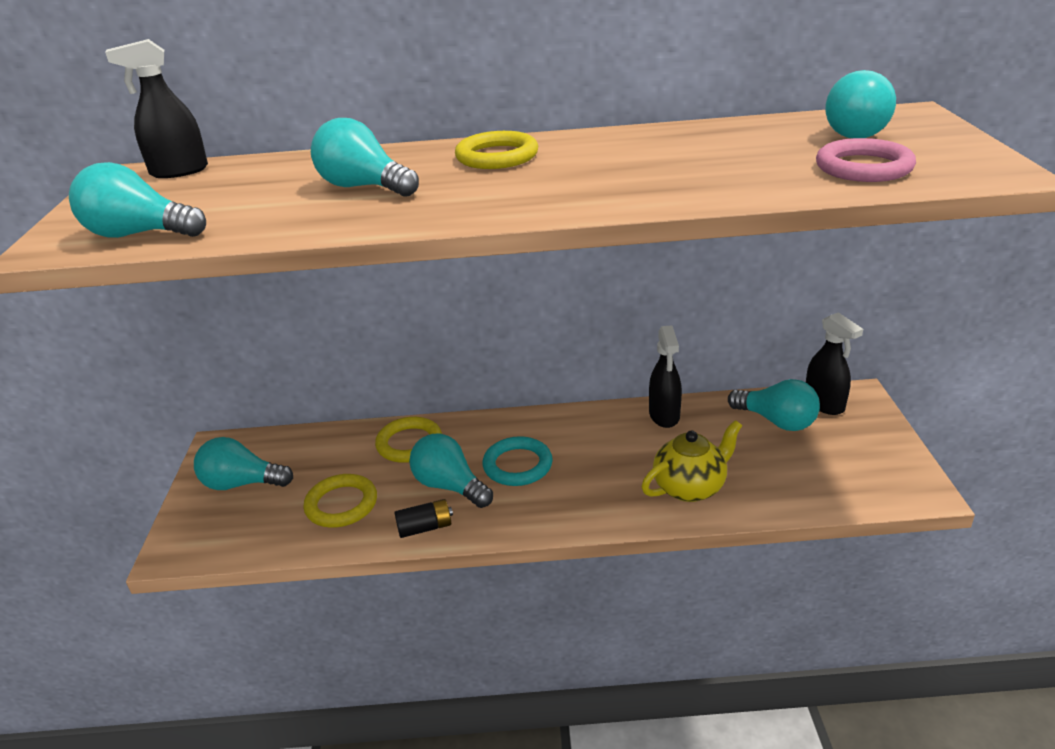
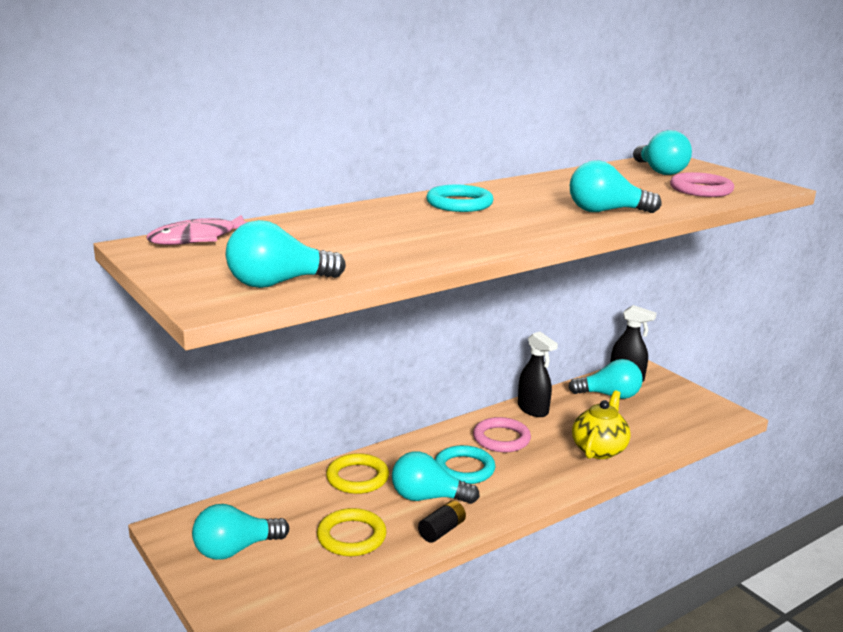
camera: 35 degrees left, 10 degrees down
(179, 171) = (198, 239): black spray bottle -> pink fish
(364, 187) = (399, 232): turquoise light bulb -> turquoise light bulb (606, 211)
(497, 156) = (459, 203): yellow ring -> turquoise ring
(592, 441) = (501, 438): none -> pink ring

